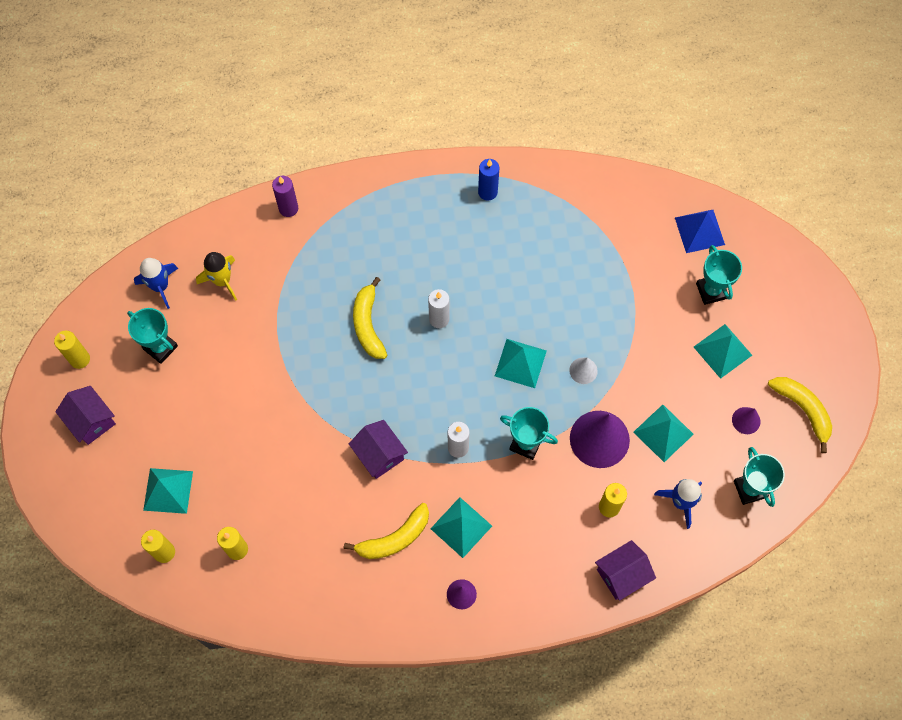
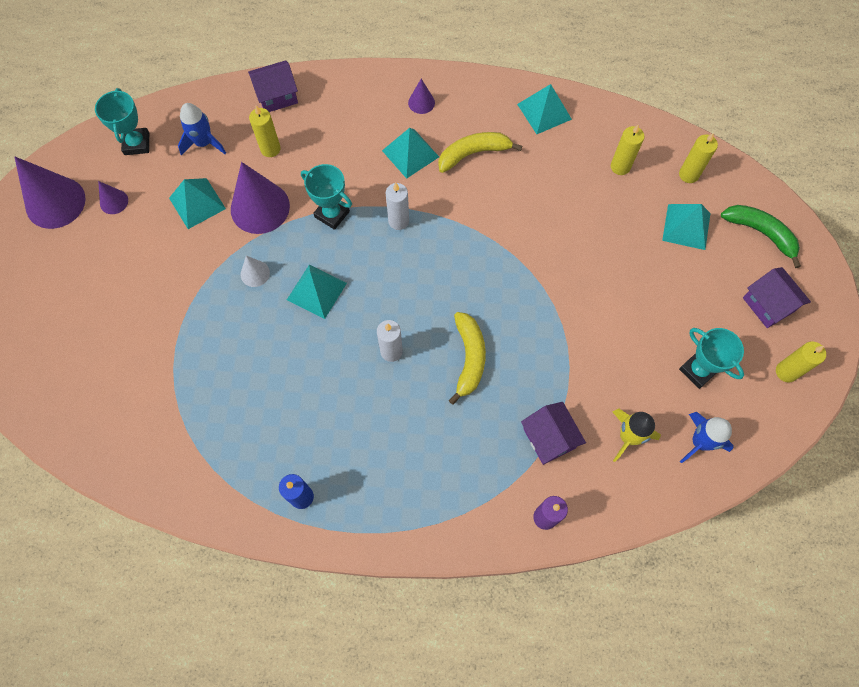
camera: 170 degrees left, 0 degrees up
(92, 496) = (761, 233): none -> green banana
(379, 454) = (476, 227): purple house -> purple house (549, 438)
(699, 231) = (75, 404): blue pyramid -> none
(711, 291) = (92, 333): turquoise trophy -> none
(722, 351) = (107, 270): turquoise pyramid -> turquoise pyramid (544, 111)
(803, 410) = (55, 202): yellow banana -> purple cone

